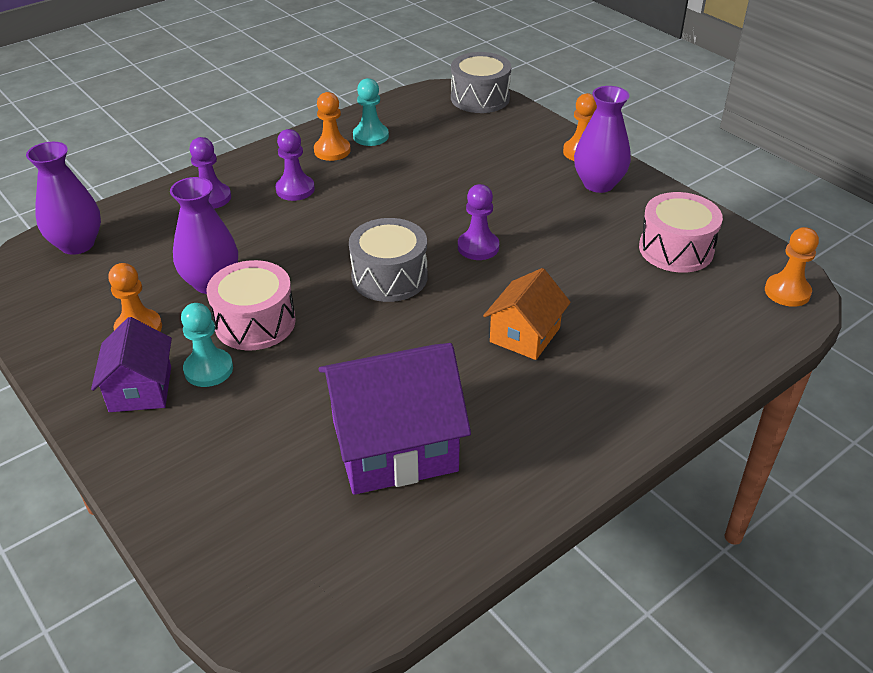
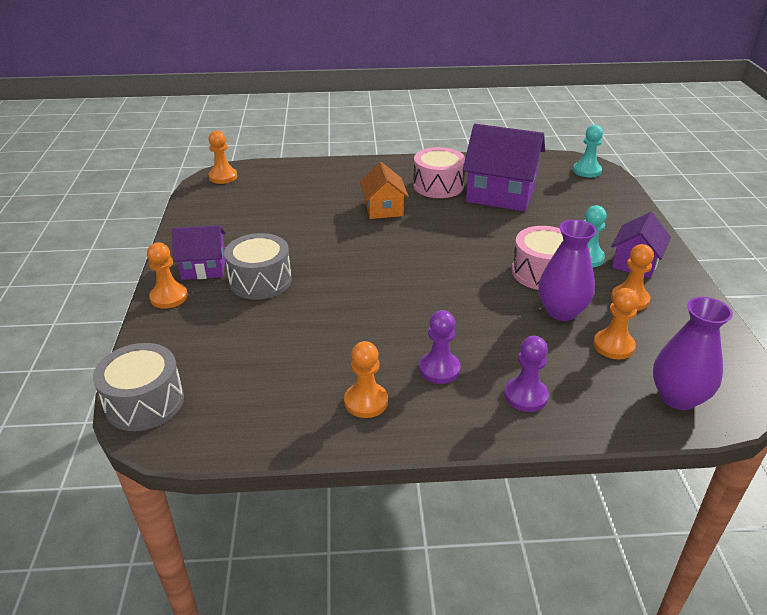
camera: 145 degrees left, 5 degrees down
(146, 267) = (613, 346): none -> orange pawn
(370, 136) = (310, 403): turquoise pawn -> turquoise pawn (587, 171)
(389, 277) = (428, 265): grey drum -> grey drum (260, 281)
(478, 247) = (348, 260): purple pawn -> none
(525, 335) = (383, 209): orange house -> orange house turned 75 degrees counterclockwise
(598, 184) = (204, 267): purple vase -> purple house
(676, 249) = (236, 213): pink drum -> pink drum (438, 186)

